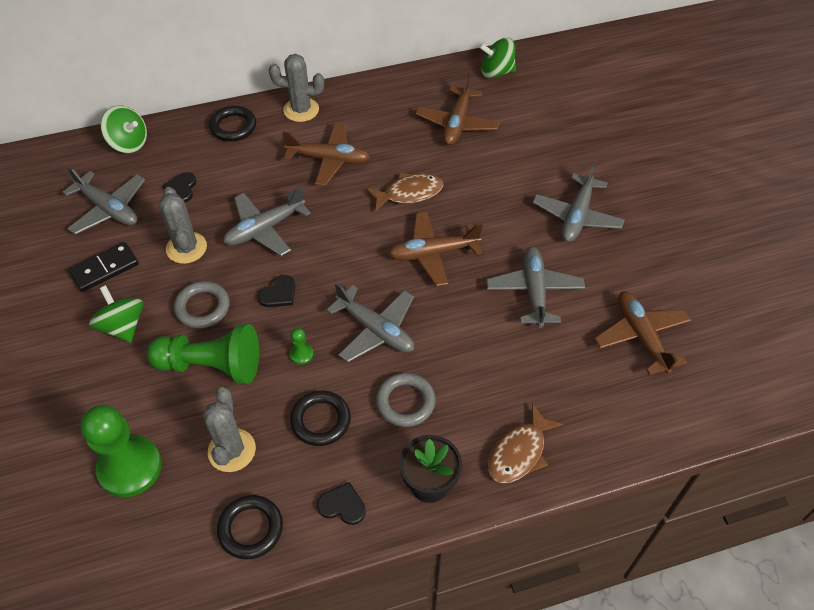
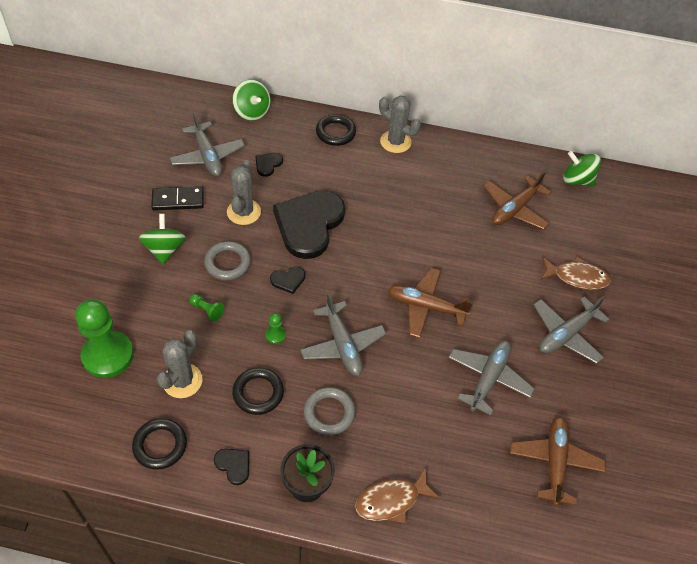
camera: 25 degrees right, 0 degrees up
(211, 366) = (207, 310): green pawn -> green pawn, size x0.41
(265, 229) = (309, 224): grey plane -> black heart
(329, 160) = (392, 192): brown plane -> none
(409, 193) = (438, 249): brown fish -> brown fish (576, 277)

